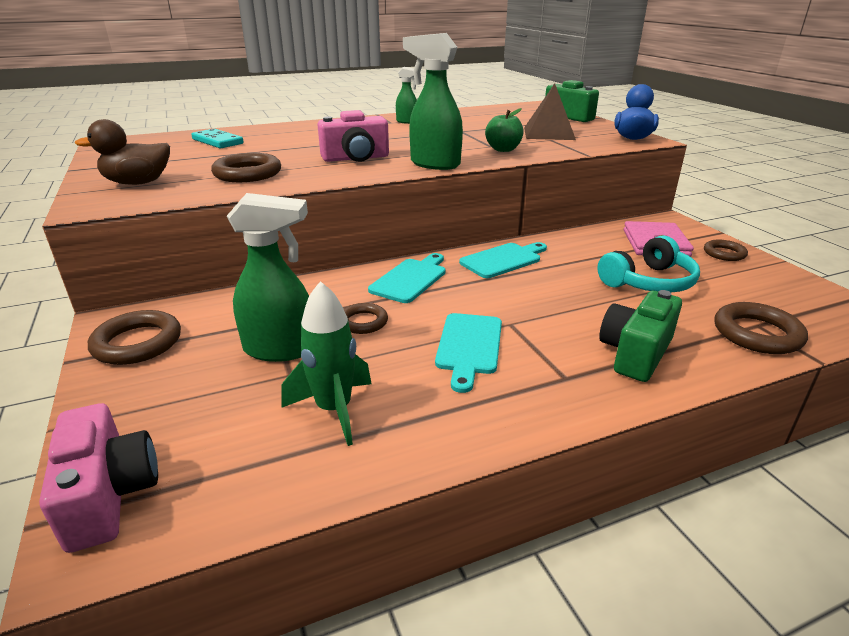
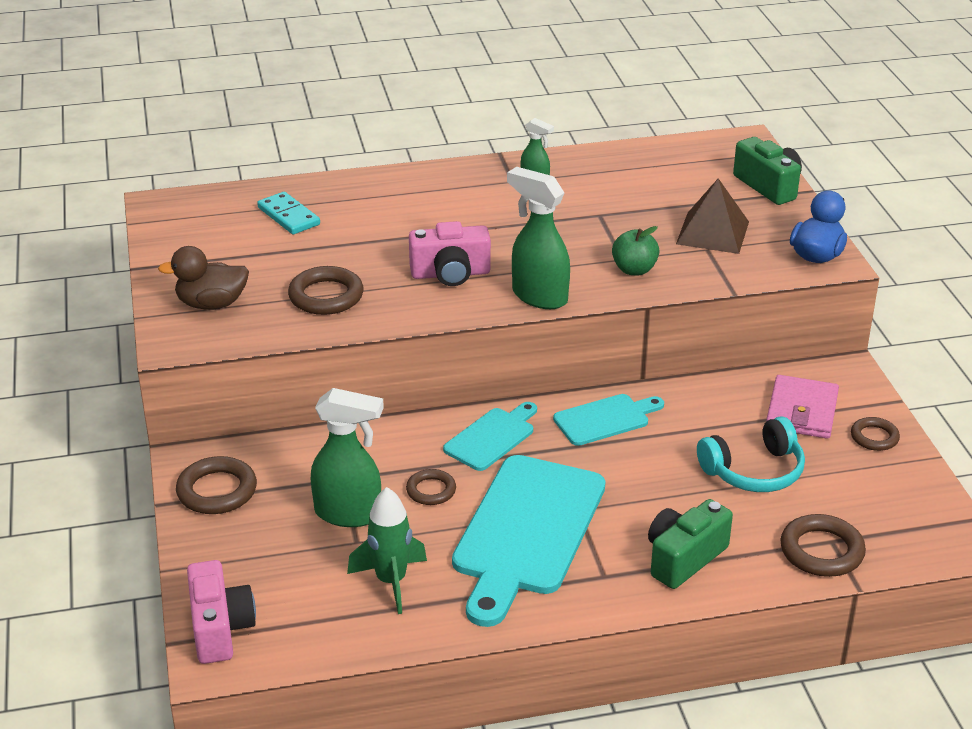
camera: 10 degrees right, 5 degrees up
(469, 346) = (527, 531): turquoise cutting board -> turquoise cutting board, size x1.94

